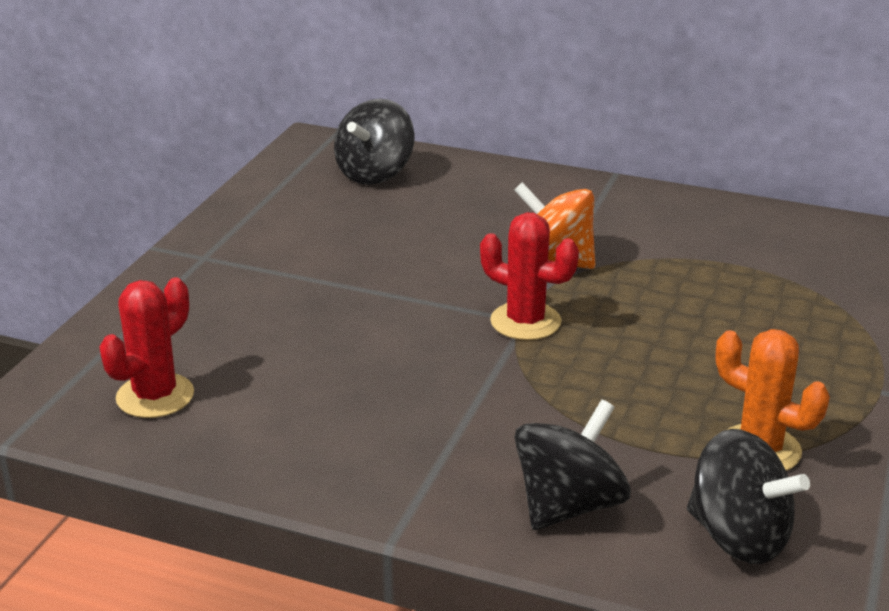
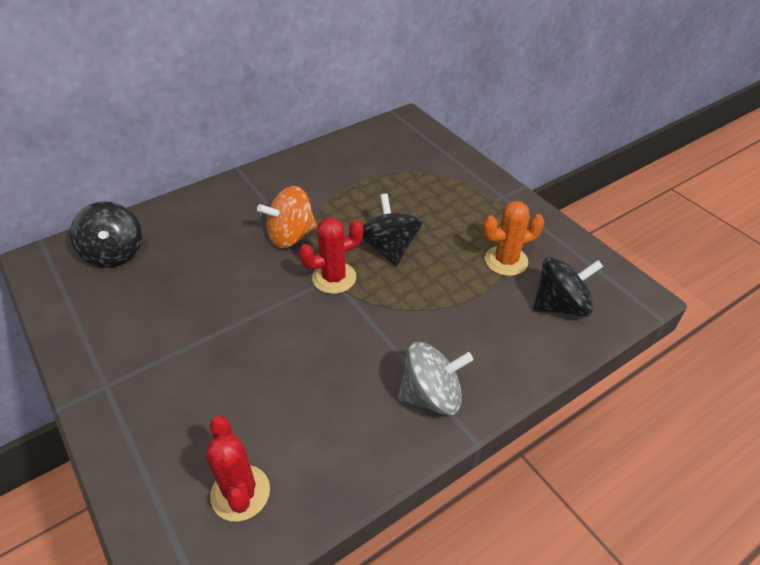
camera: 55 degrees left, 15 degrees up
(423, 476) = (431, 396): none -> grey spinning top
(569, 505) = (498, 350): black spinning top -> black spinning top (389, 248)

